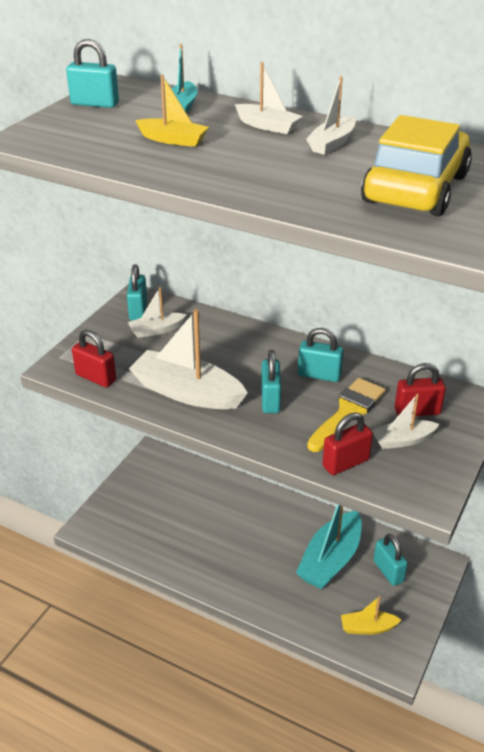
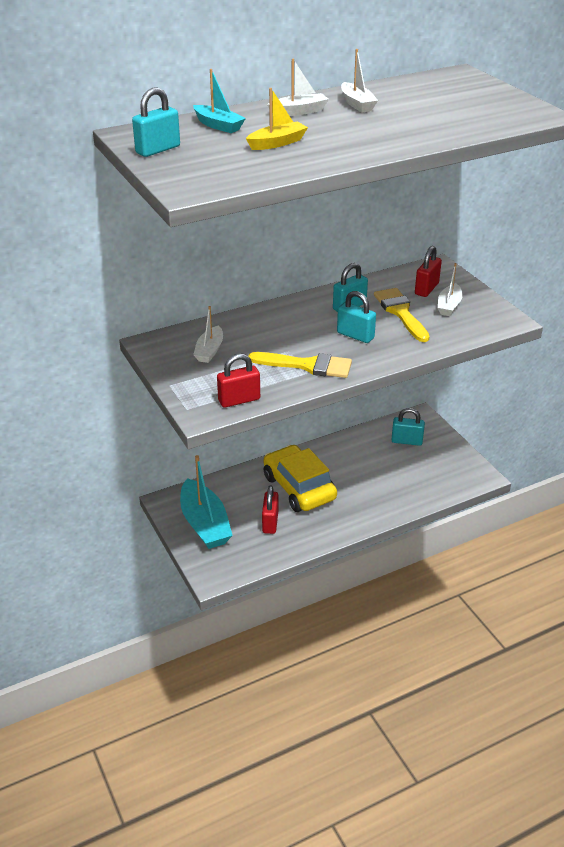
camera: 55 degrees left, 0 degrees up
(138, 311) = (170, 349): turquoise padlock -> none
(187, 392) = (307, 365): white boat -> yellow brush
(330, 560) = (373, 461): turquoise boat -> turquoise boat (205, 524)
(345, 463) = (450, 334): red padlock -> red padlock (270, 522)
(368, 628) = (444, 474): yellow boat -> none
(416, 189) = (455, 105): yellow car -> yellow car (299, 487)

